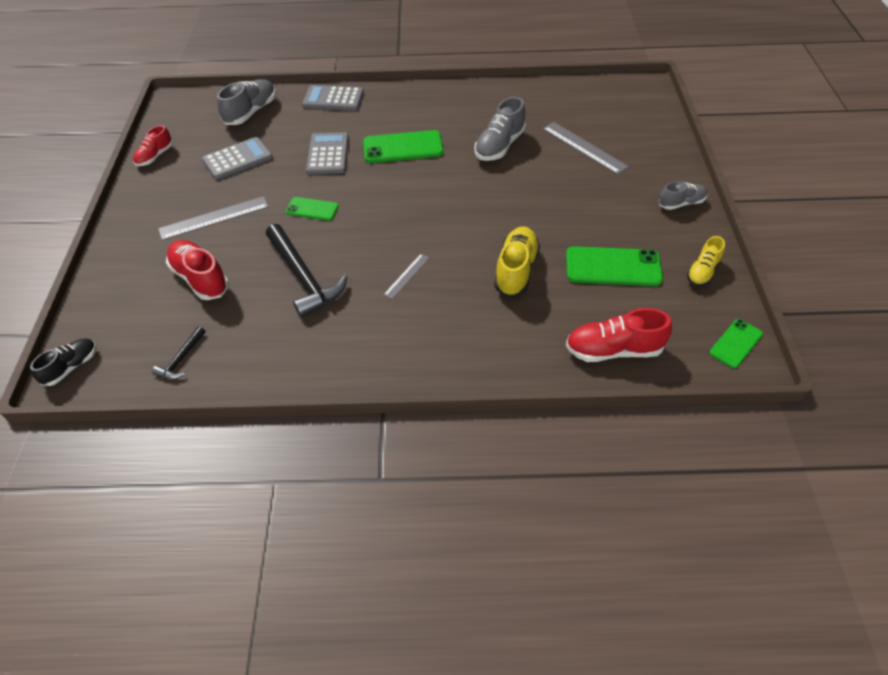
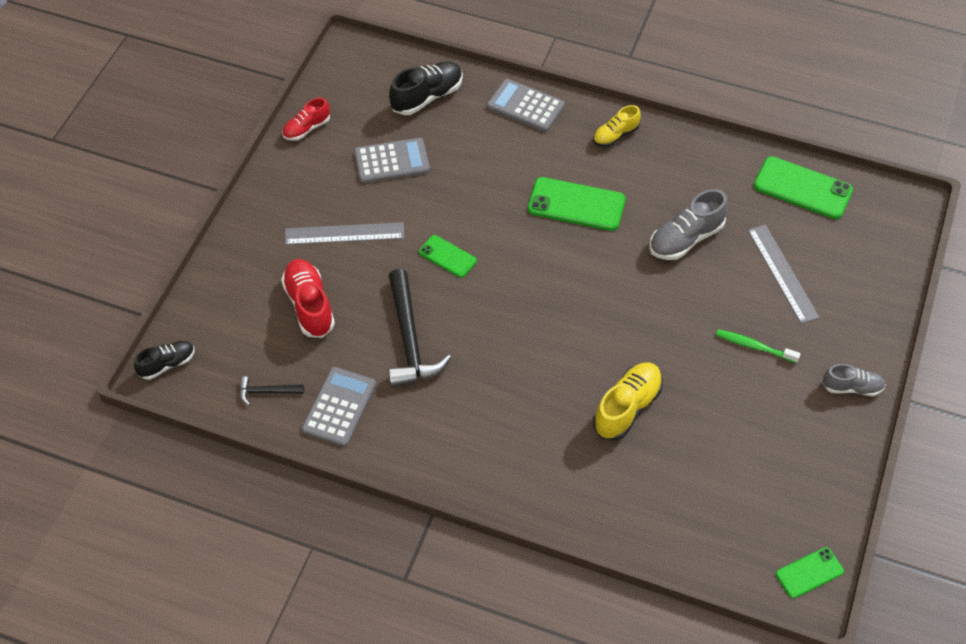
camera: 20 degrees right, 5 degrees up
(181, 359) = (266, 392): black hammer -> black hammer turned 45 degrees clockwise
(251, 112) = (427, 97): grey shoe -> black shoe
(328, 154) = (490, 186): grey calculator -> grey calculator (339, 407)
(407, 276) = (513, 374): grey ruler -> none
(592, 199) = (754, 346): none -> green toothbrush
(613, 267) = (731, 440): green phone -> green phone (802, 188)
(613, 350) = (680, 534): red shoe -> none
(702, 272) = (824, 480): yellow shoe -> yellow shoe (615, 135)

